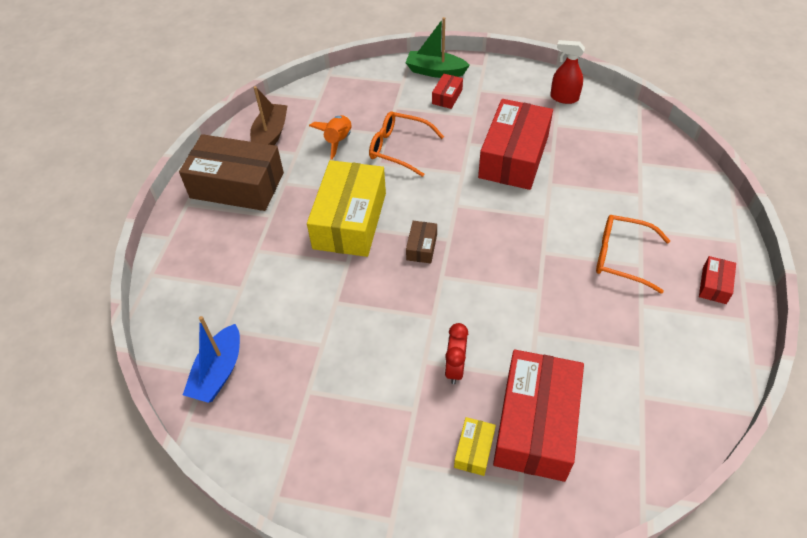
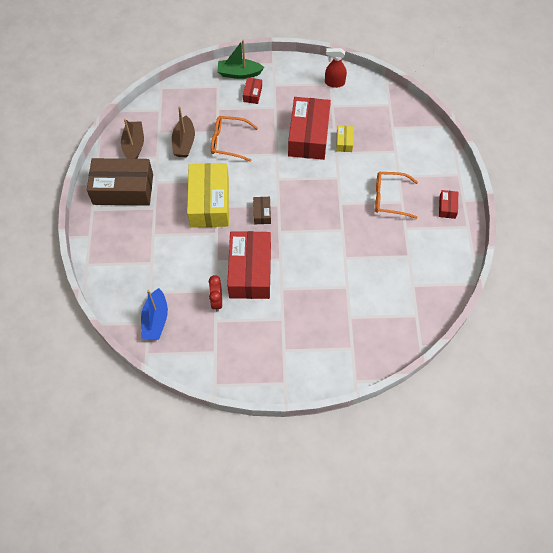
camera: 15 degrees left, 10 degrees up
(338, 141) = (184, 143): orange rocket -> brown boat
(455, 368) = (301, 289): red clock -> red clock (216, 301)
(474, 450) = (322, 335): yellow box -> yellow box (344, 142)
(535, 424) = (354, 313): red box -> red box (250, 271)

